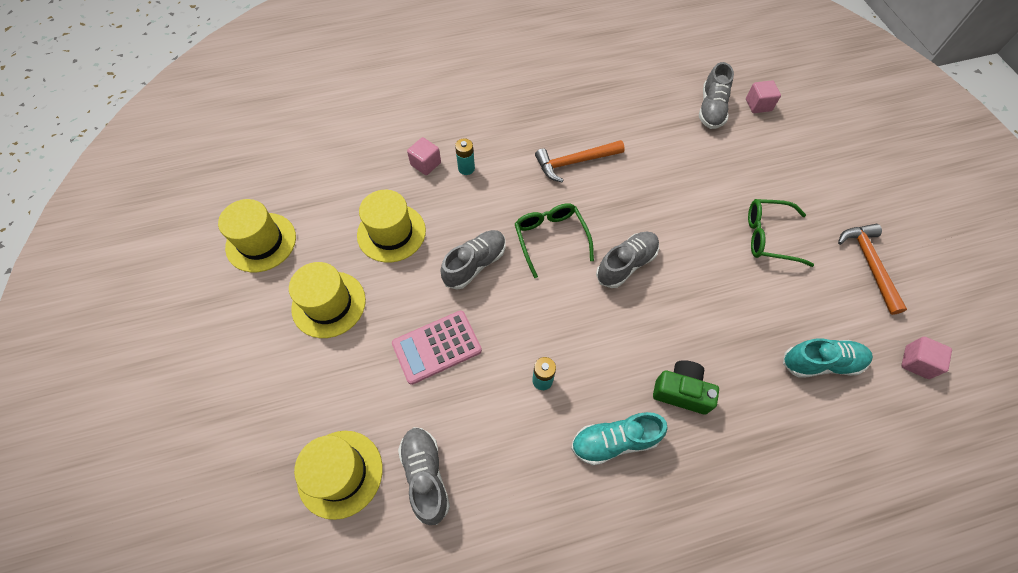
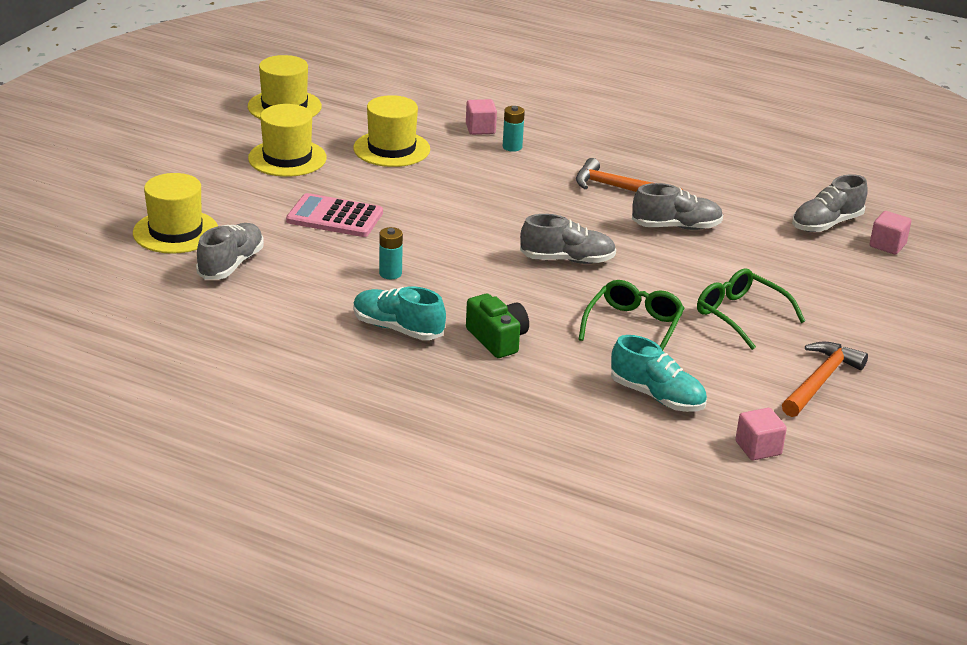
camera: 40 degrees right, 30 degrees down
(475, 264) = (433, 196): grey shoe -> grey shoe (676, 227)
(550, 238) = (522, 215): green glasses -> green glasses (633, 326)

